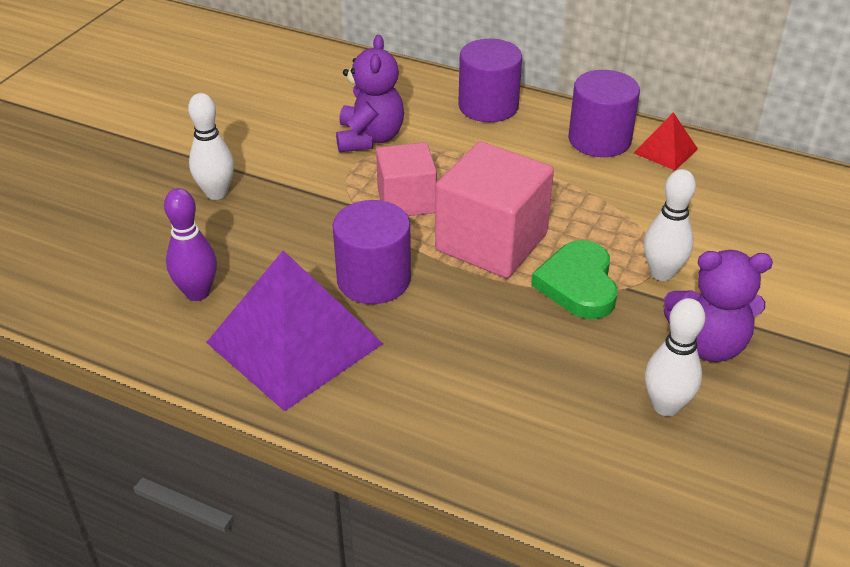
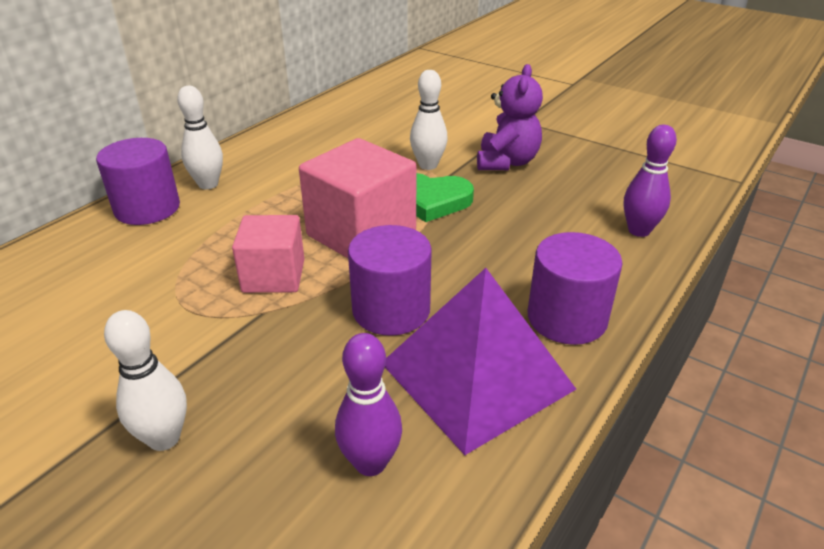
camera: 80 degrees left, 5 degrees down
(370, 138) = (142, 290): purple teddy bear -> none
(582, 479) = (639, 231): none -> purple bowling pin
(599, 140) = (246, 162): purple cylinder -> purple cylinder (567, 318)
(665, 151) = (281, 139): red pyramid -> none
(665, 406) = (565, 187): white bowling pin -> white bowling pin (208, 184)

